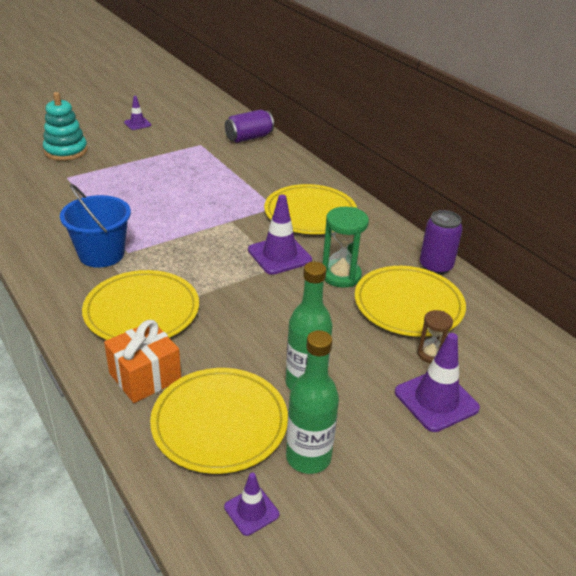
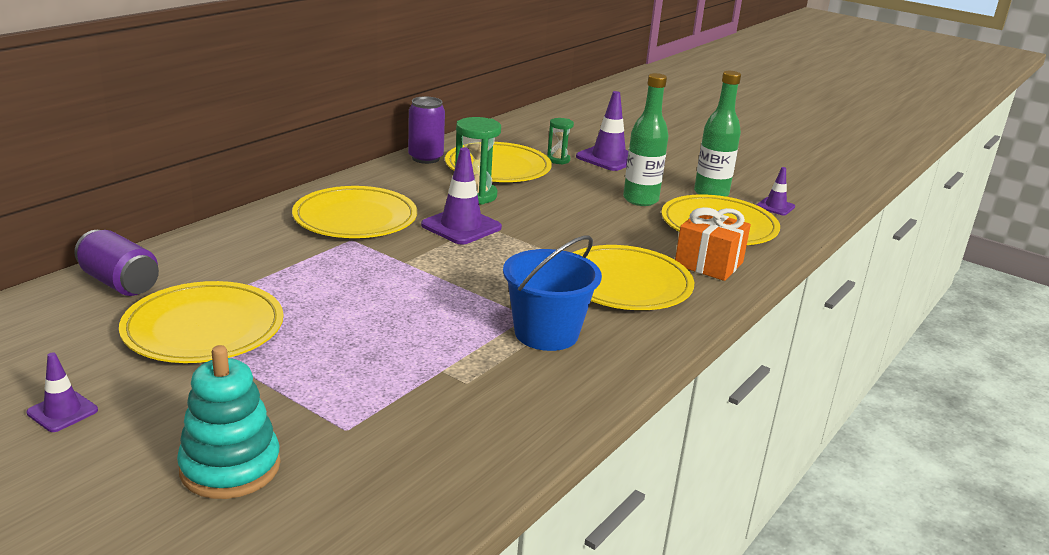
camera: 110 degrees left, 10 degrees down
(186, 154) = (204, 328): none -> yellow plate
(430, 354) = (558, 160): brown hourglass -> green hourglass

